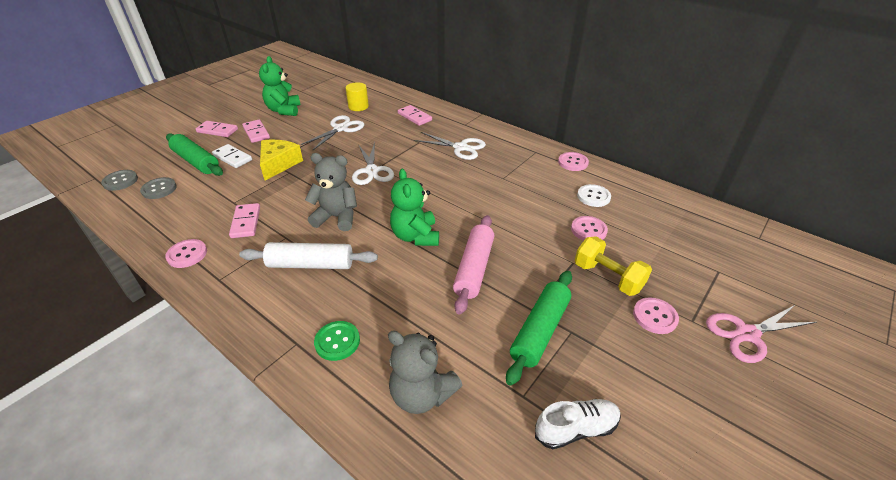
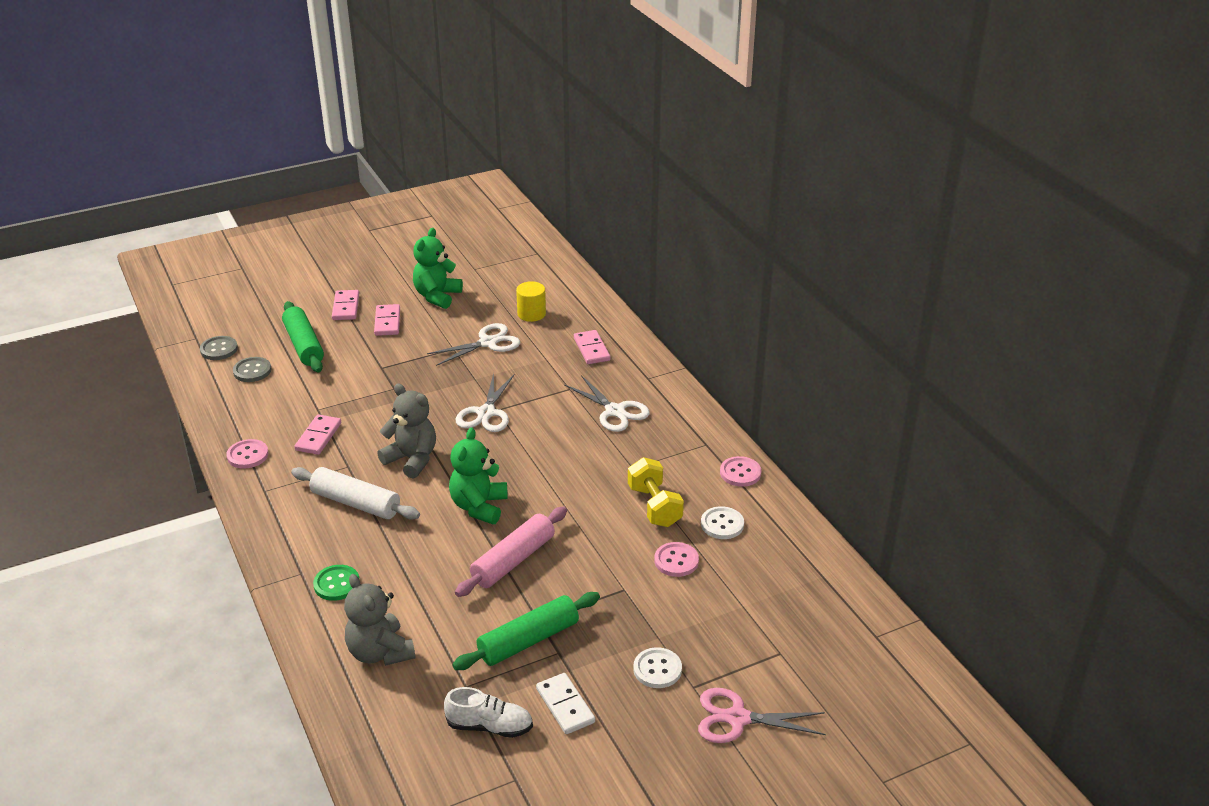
camera: 25 degrees right, 5 degrees down
(217, 130) = (346, 307): pink domino -> pink domino turned 45 degrees clockwise
(232, 158) = (344, 351): white domino -> white domino (565, 705)
(279, 164) = (389, 374): yellow cheese -> none
(607, 277) = (646, 616): yellow dumbbell -> yellow dumbbell (654, 506)
(655, 316) = (657, 669): pink button -> white button

